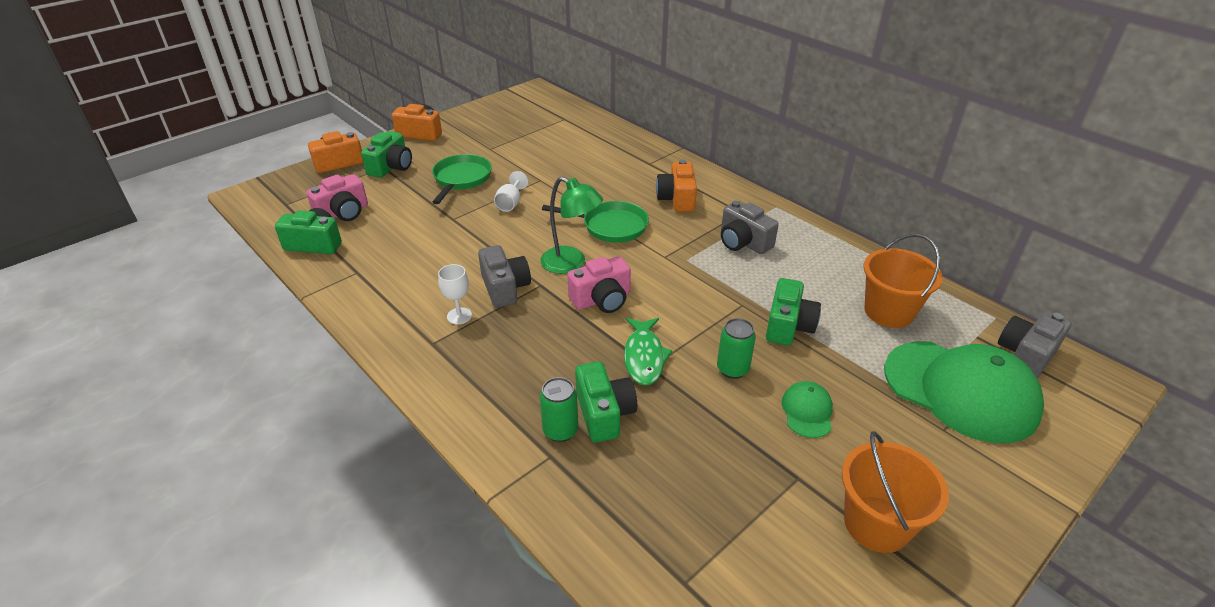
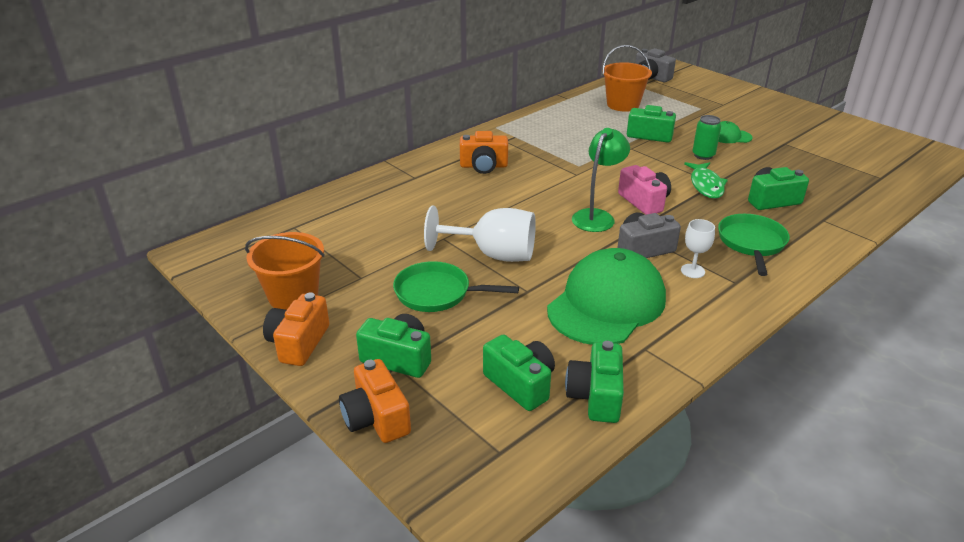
camera: 90 degrees left, 5 degrees down
(343, 213) = (520, 384): pink camera -> green camera
(510, 203) = (493, 254): white goblet -> white goblet, size x1.97
(560, 430) = (798, 216): green can -> none
(610, 226) = (533, 198): green pan -> green pan (751, 243)
(644, 357) = (706, 185): green fish -> green fish turned 90 degrees clockwise
(743, 242) = (550, 143): grey camera -> none
(876, 524) = (802, 127): orange bucket -> orange bucket (293, 296)
(961, 391) = (689, 96): green cap -> green cap (606, 303)

